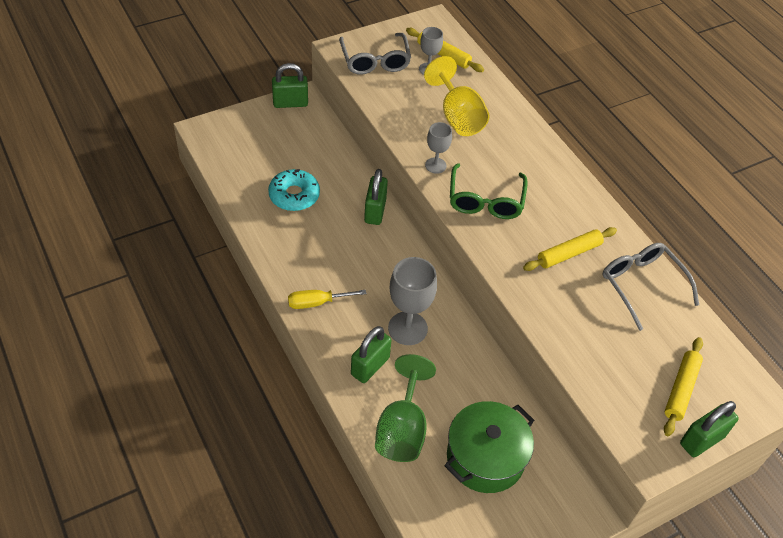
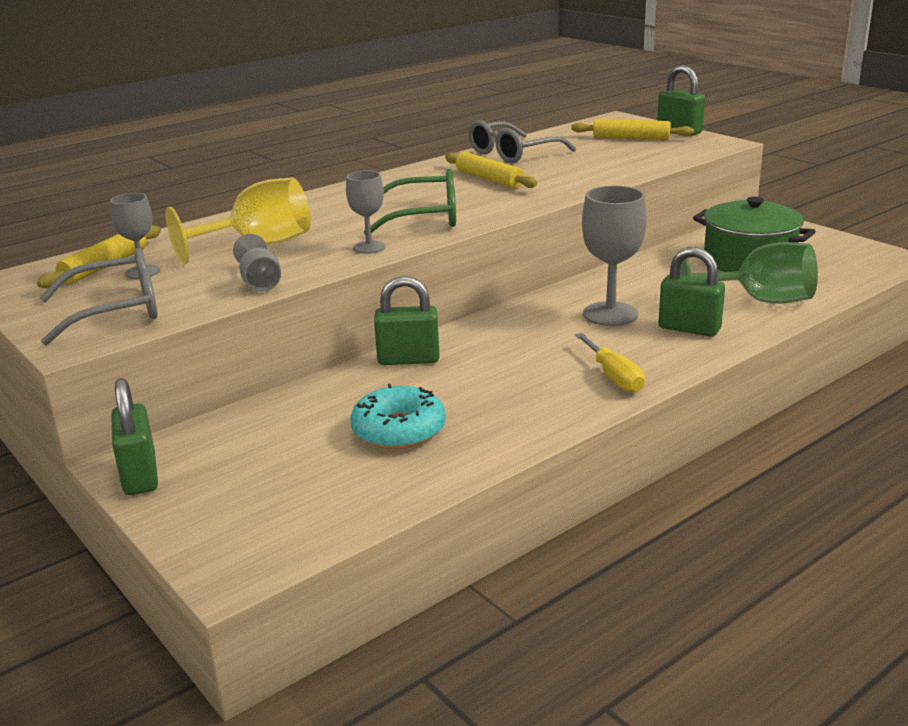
camera: 95 degrees left, 25 degrees down
(394, 114) = (260, 282): none -> grey goblet

